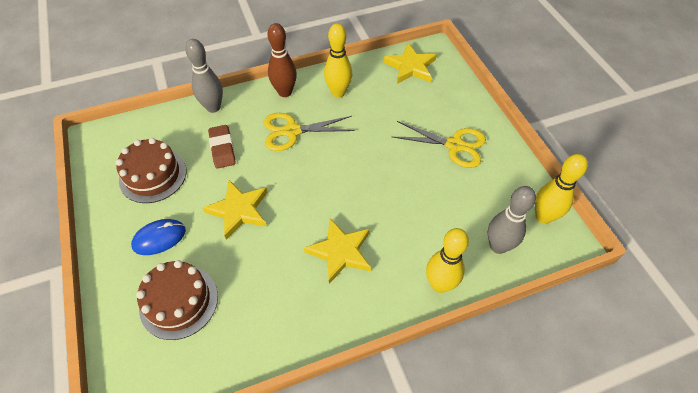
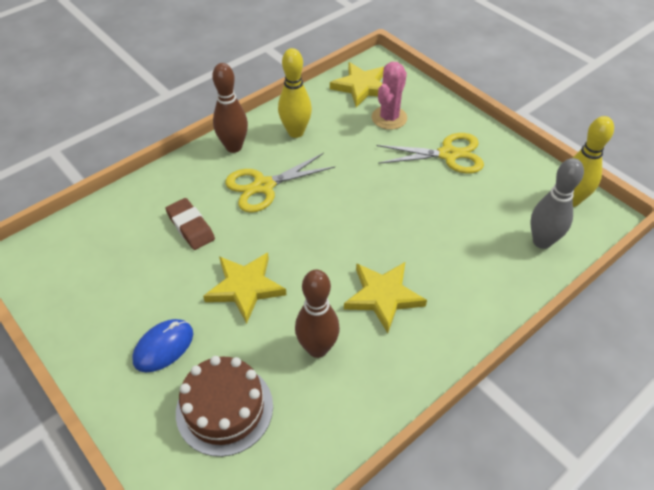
camera: 20 degrees left, 5 degrees down
(153, 175) = (118, 280): brown cake -> none
(213, 107) = (155, 184): grey bowling pin -> none
(269, 277) = (317, 348): none -> brown bowling pin
(420, 100) = (389, 118): none -> pink cactus
(439, 284) = (503, 297): yellow bowling pin -> none

